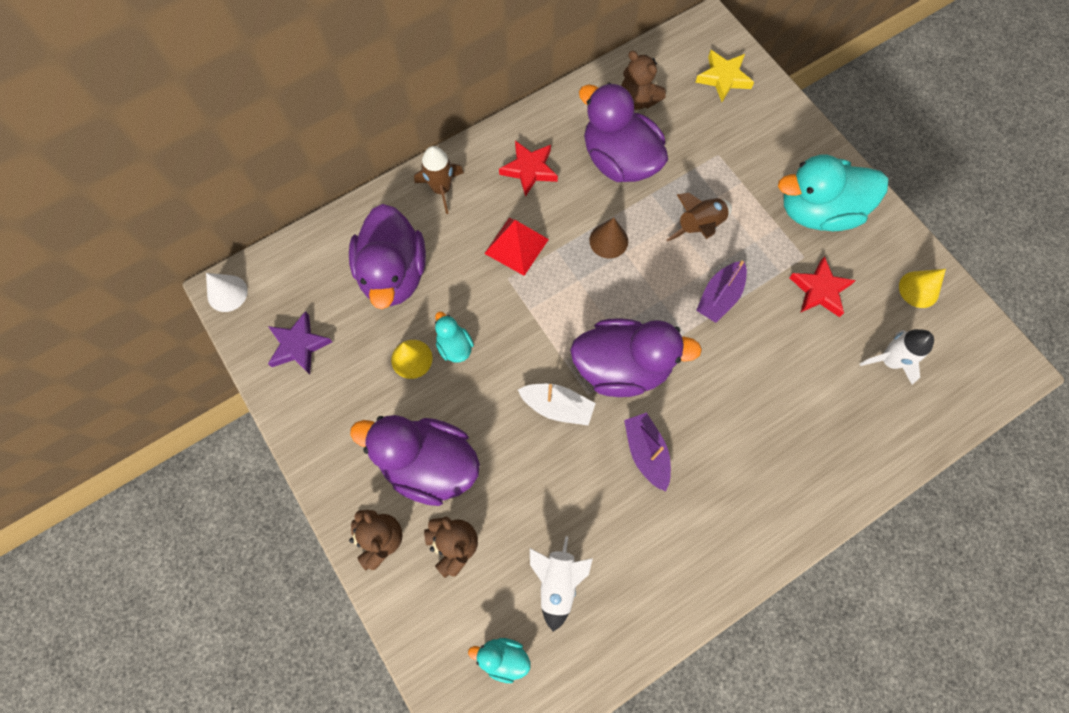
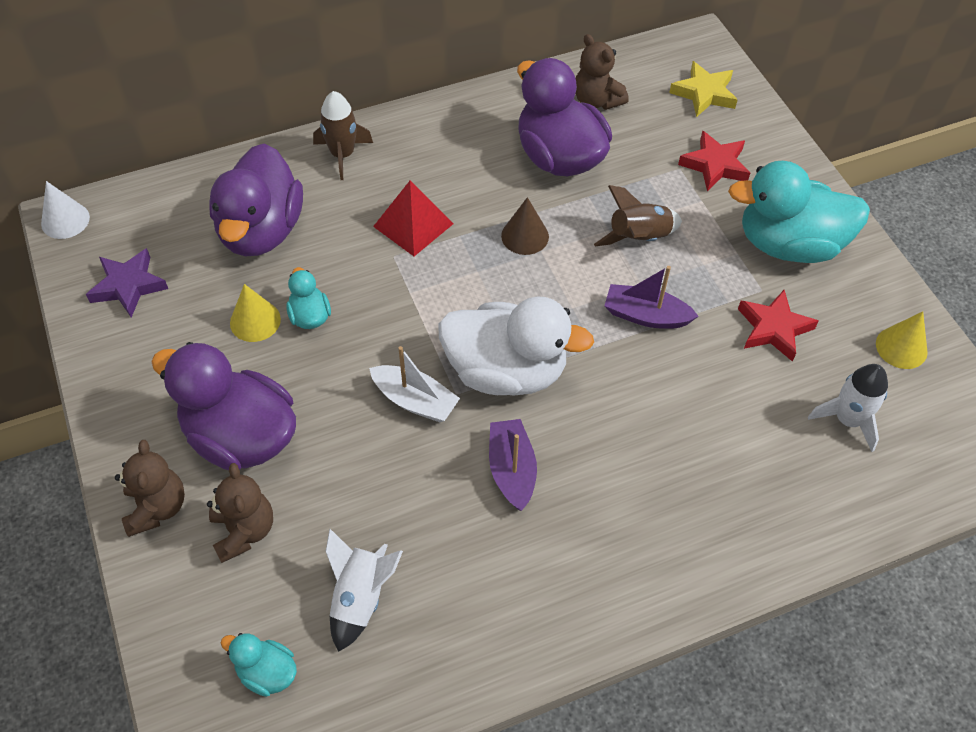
camera: 10 degrees right, 15 degrees down
(529, 170) = (450, 151): red star -> red star (715, 165)
(622, 367) = (506, 371): purple duck -> white duck
(719, 297) = (646, 315): purple boat -> purple boat turned 60 degrees clockwise

